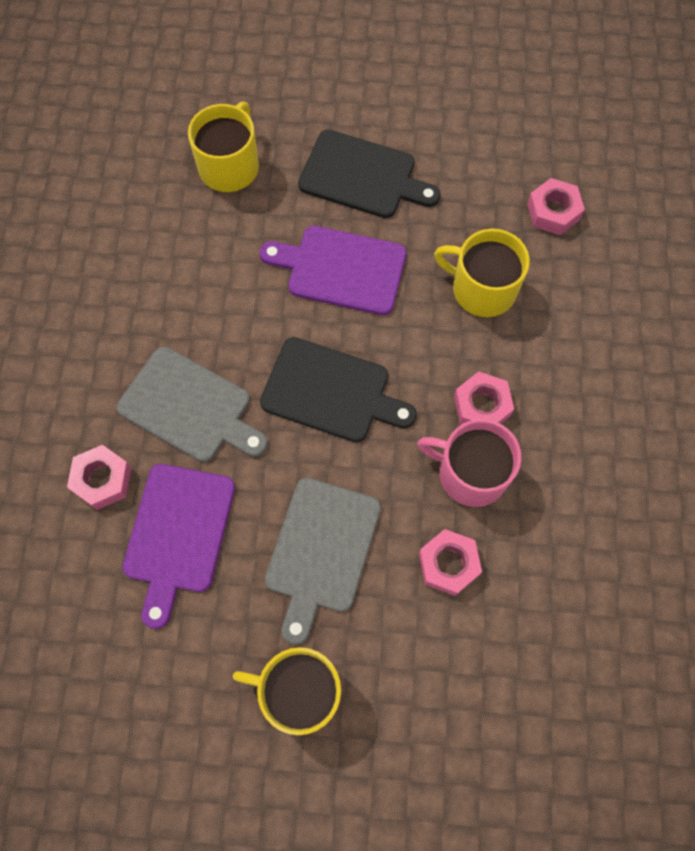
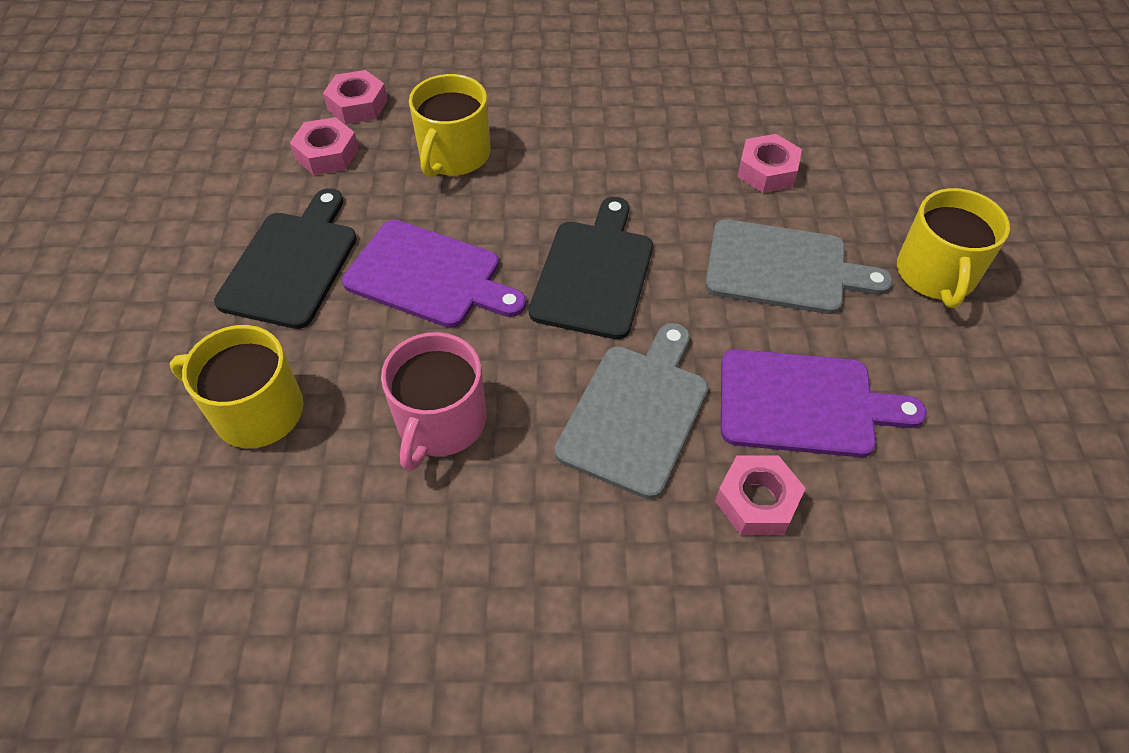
camera: 95 degrees left, 15 degrees down
(341, 269) = (429, 276): purple cutting board -> purple cutting board turned 75 degrees counterclockwise
(470, 473) = (668, 159): pink mug -> pink mug (440, 423)
(482, 406) = (593, 152): pink nut -> pink nut (327, 154)

